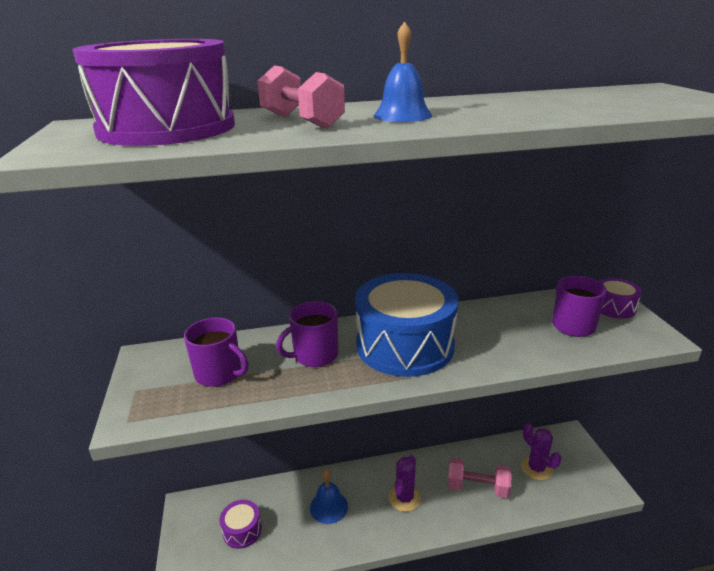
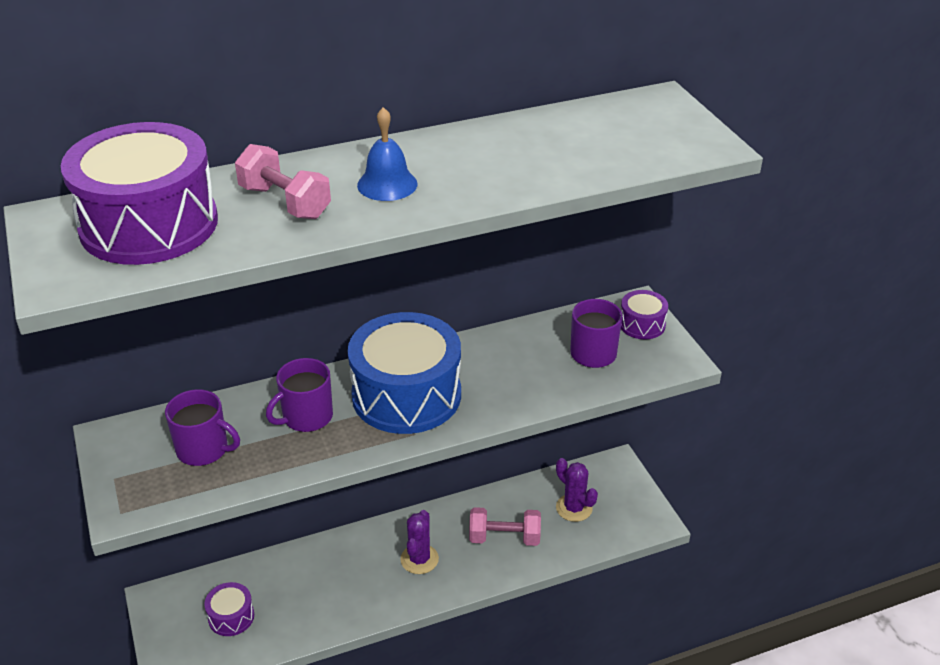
camera: 10 degrees left, 10 degrees up
(329, 507) = (330, 579): blue bell -> none

